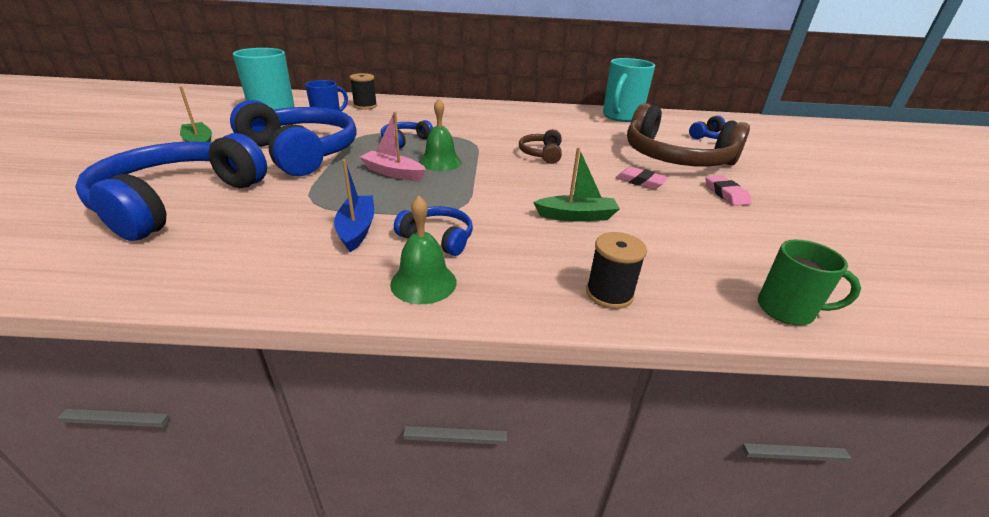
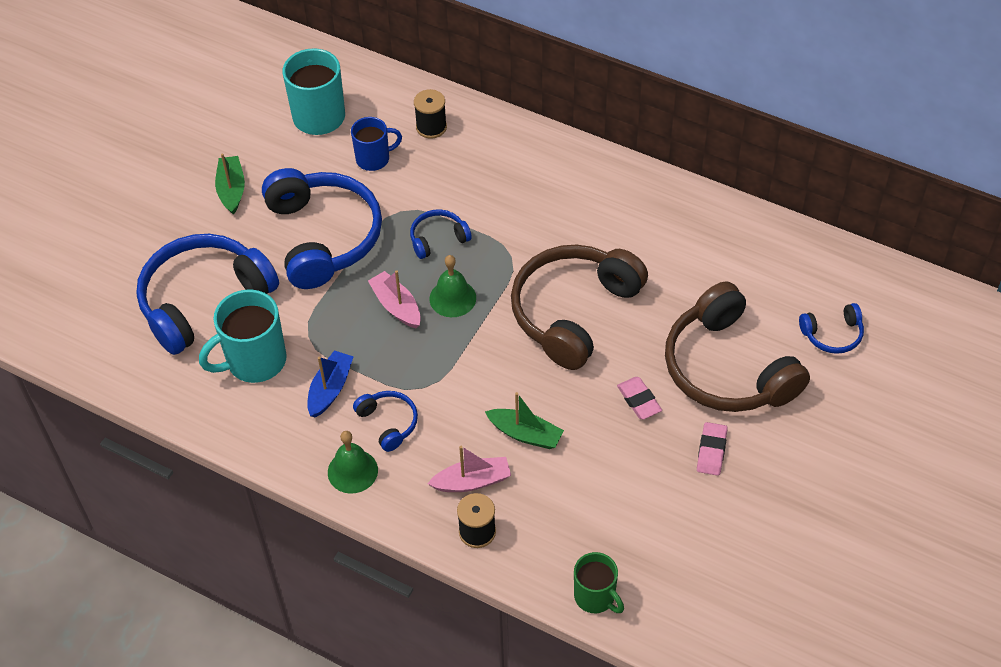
camera: 30 degrees right, 20 degrees up
(541, 154) = (573, 312): brown headphones -> brown headphones, size x2.20
(562, 257) = (472, 481): none -> pink boat
(621, 116) = (757, 244): turquoise mug -> turquoise mug (254, 361)

